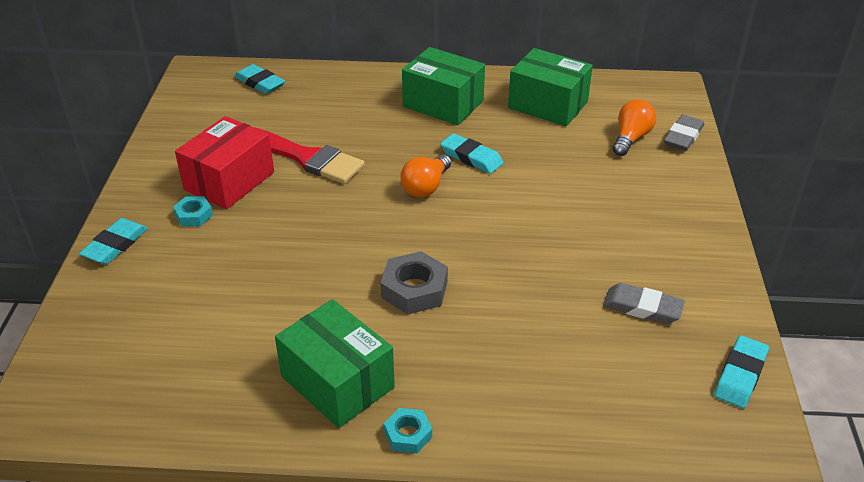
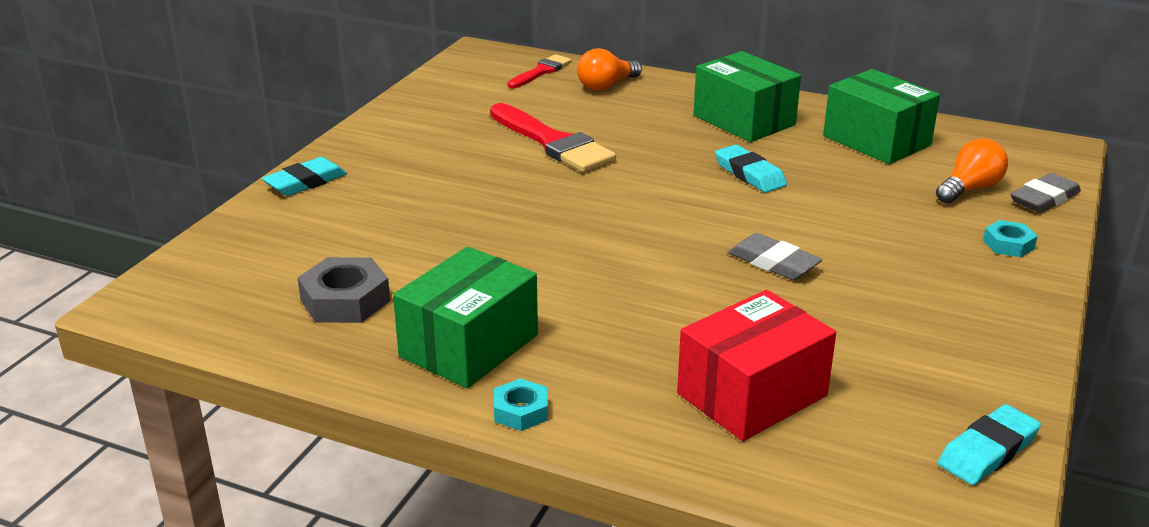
camera: 20 degrees right, 10 degrees down
(194, 215) = (401, 171): turquoise nut -> turquoise nut (1008, 244)
(229, 181) = (457, 149): red box -> red box (752, 394)
(260, 83) = (541, 71): turquoise eraser -> red brush
(337, 382) = (469, 346): green box -> green box turned 60 degrees clockwise
(414, 289) = (608, 281): grey nut -> grey nut (345, 300)
(426, 187) = (678, 191): orange light bulb -> orange light bulb (606, 86)
(642, 307) = (889, 355): grey eraser -> grey eraser (773, 263)

